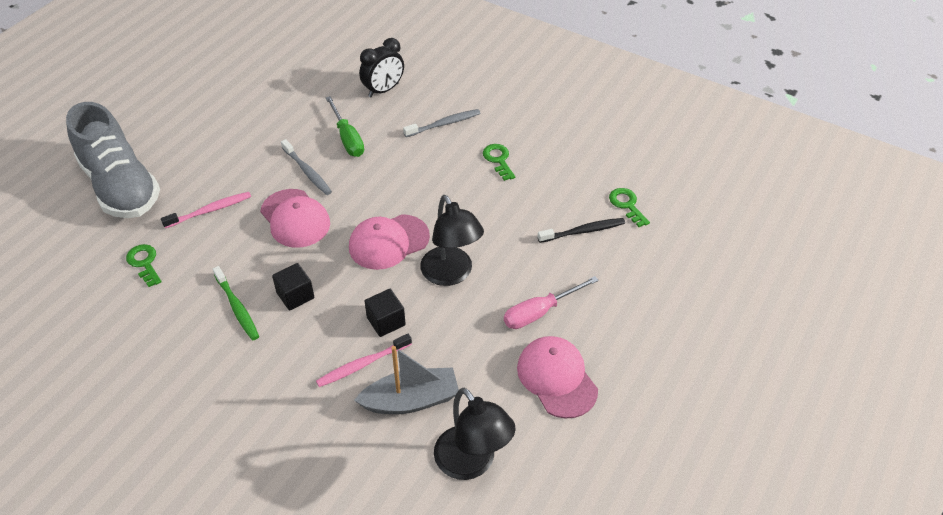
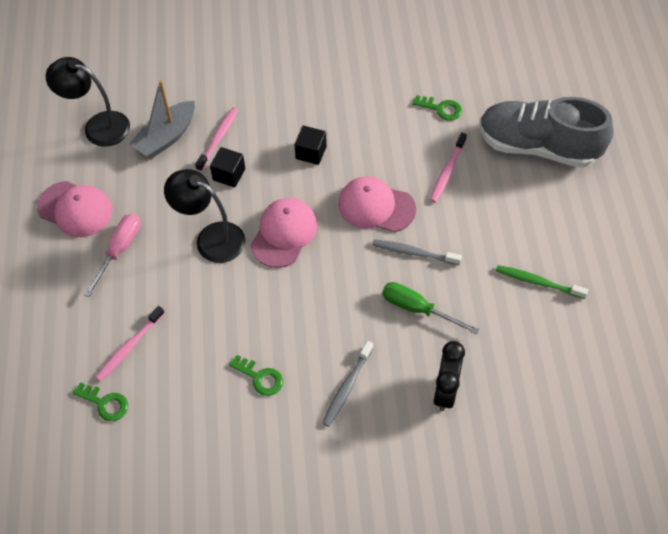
camera: 145 degrees right, 10 degrees up
(237, 307) = (341, 121): green toothbrush -> green toothbrush (538, 282)
(583, 231) = (129, 347): black toothbrush -> pink toothbrush

